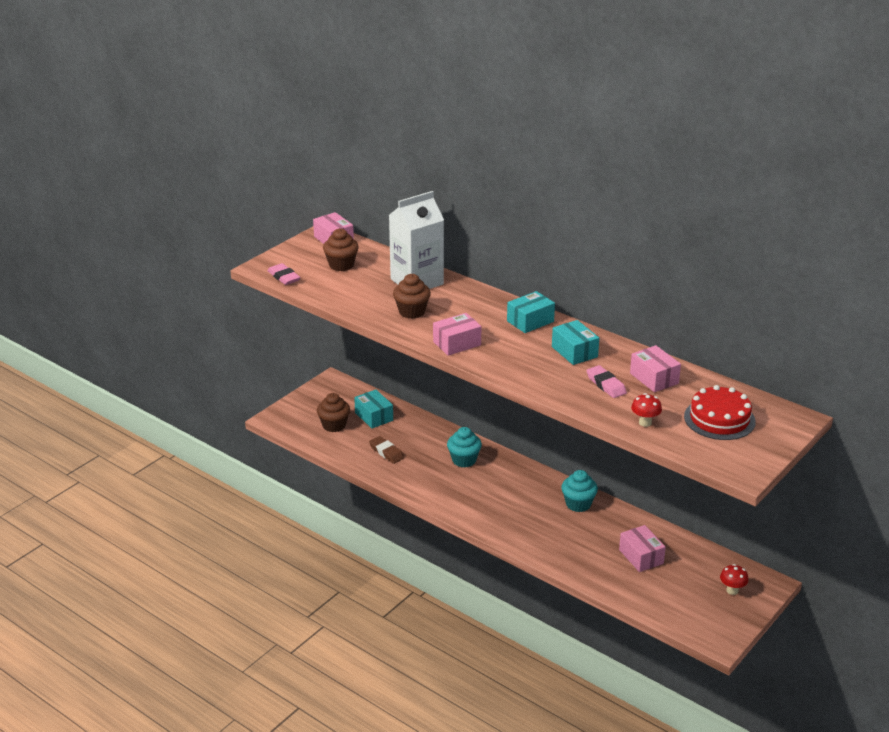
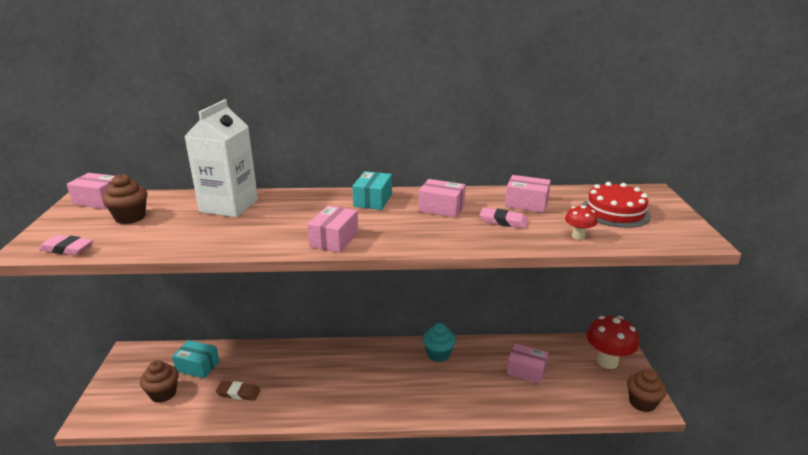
camera: 40 degrees left, 5 degrees down
(412, 312) = (254, 230): brown cupcake -> brown cupcake (642, 402)
(464, 460) = (315, 365): turquoise cupcake -> none
(574, 352) = (441, 208): turquoise box -> pink box
(732, 590) = (607, 361): red mushroom -> red mushroom, size x2.04

